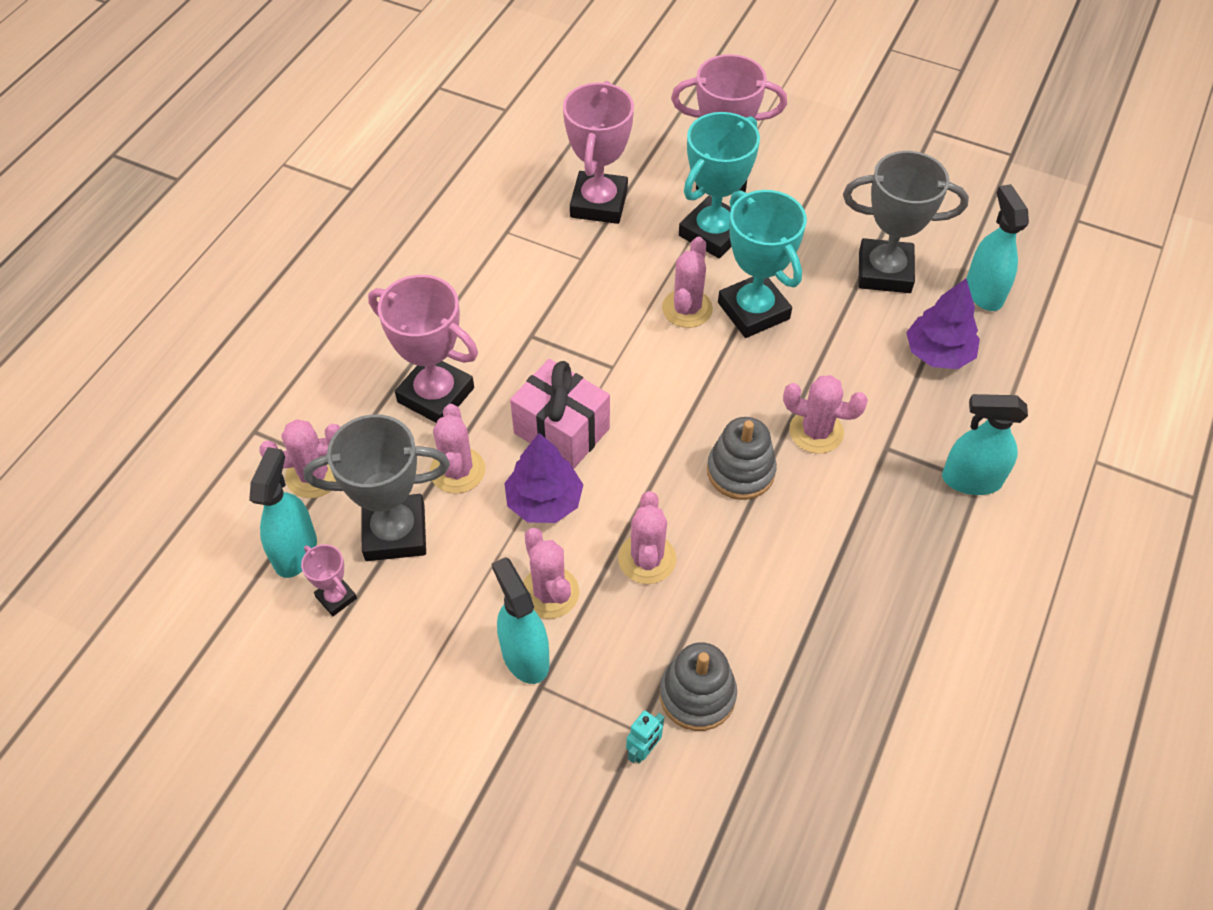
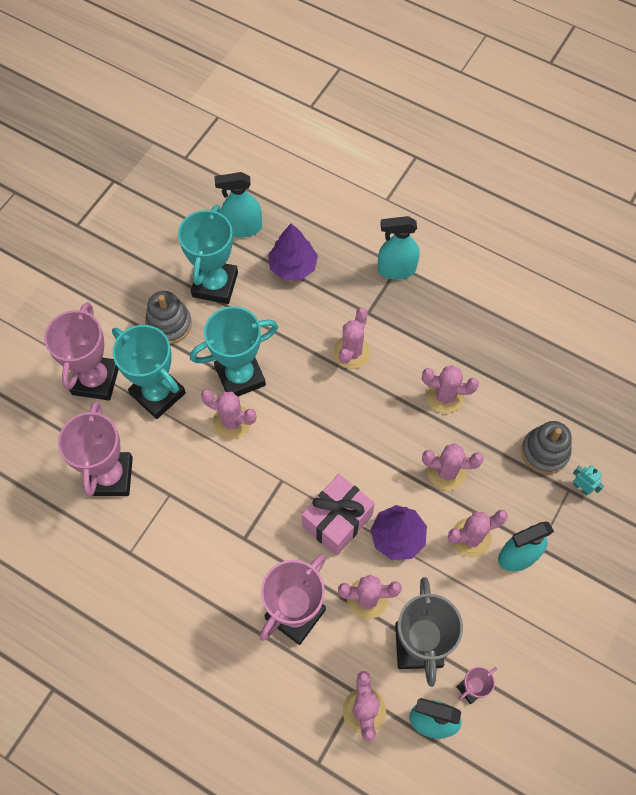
camera: 85 degrees left, 10 degrees up
(599, 203) = (110, 476): pink trophy -> pink trophy turned 75 degrees clockwise
(740, 471) = (380, 404): grey stacking toy -> grey stacking toy (169, 324)
(768, 553) = (445, 396): none -> pink cactus
(884, 272) = (215, 284): grey trophy -> turquoise trophy
(971, 480) = (396, 269): turquoise spray bottle -> turquoise spray bottle turned 75 degrees clockwise

